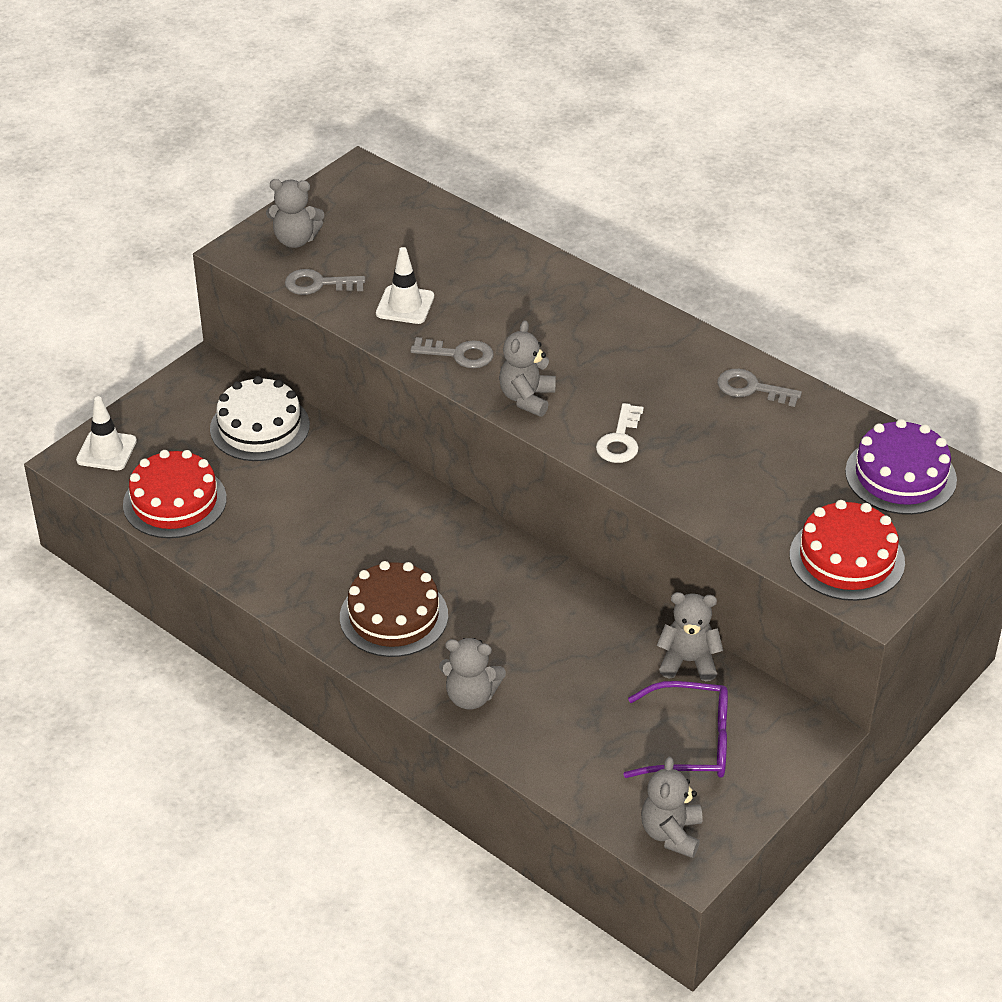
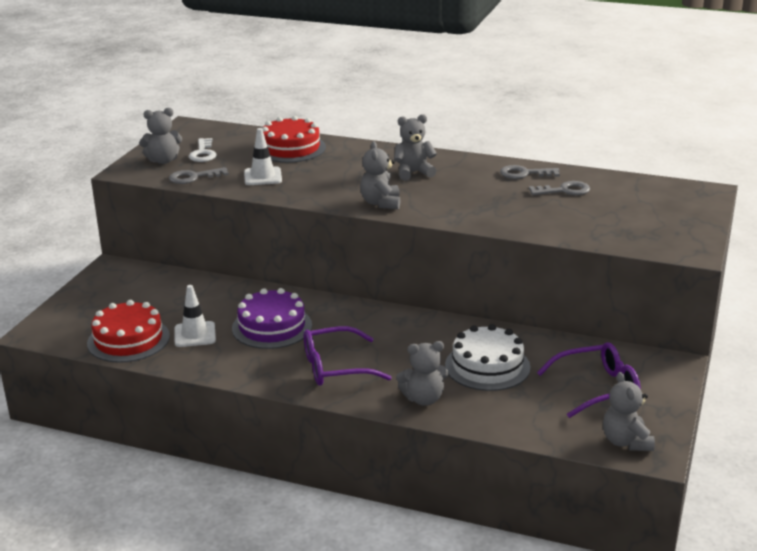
camera: 20 degrees left, 15 degrees down
(106, 451) = (59, 323): white traffic cone -> white traffic cone (195, 334)
(259, 427) = (170, 288): white cake -> white cake (487, 366)
(394, 616) = (335, 367): brown cake -> purple glasses
(459, 354) = (318, 192): grey key -> grey key (564, 190)
(620, 440) = (460, 210): white key -> white key (203, 153)
(688, 661) = (560, 345): grey teddy bear -> grey teddy bear (413, 173)
(847, 558) = (657, 236): red cake -> red cake (291, 148)
(900, 475) = (653, 194): purple cake -> purple cake (272, 327)

